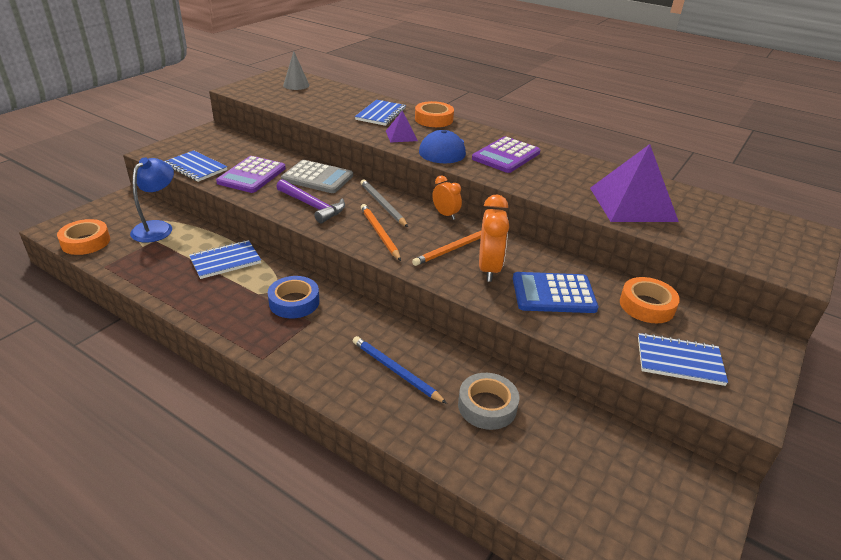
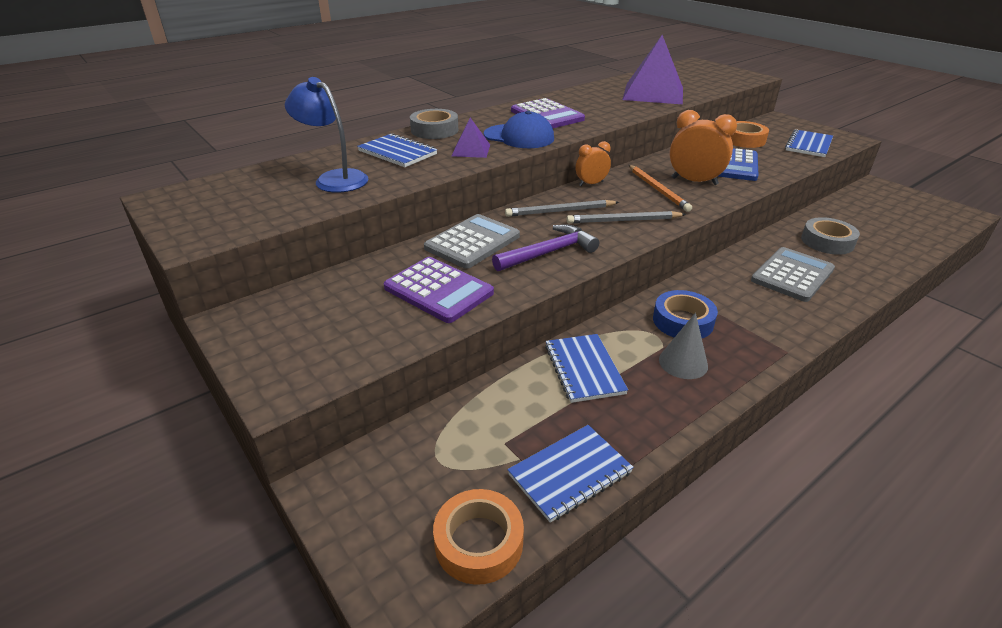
camera: 70 degrees left, 0 degrees up
(157, 227) = (463, 440): blue lamp -> blue lamp (334, 179)
(196, 168) = (379, 342): blue notebook -> blue notebook (570, 473)
(296, 85) = (230, 193): grey cone -> grey cone (683, 362)
(379, 233) = (623, 221): orange pencil -> grey pencil
(395, 371) = (792, 275): blue pencil -> grey calculator
(434, 119) = (434, 130): orange tape -> grey tape

